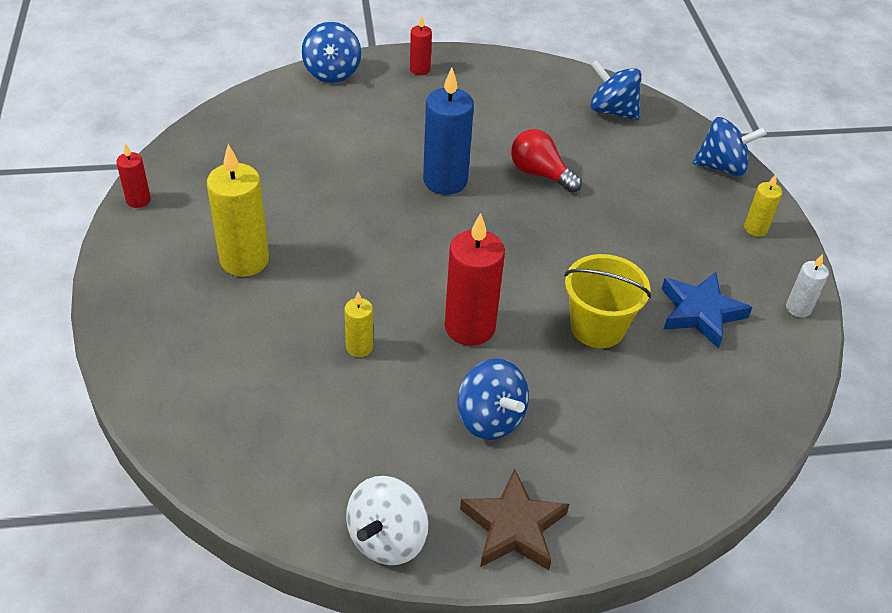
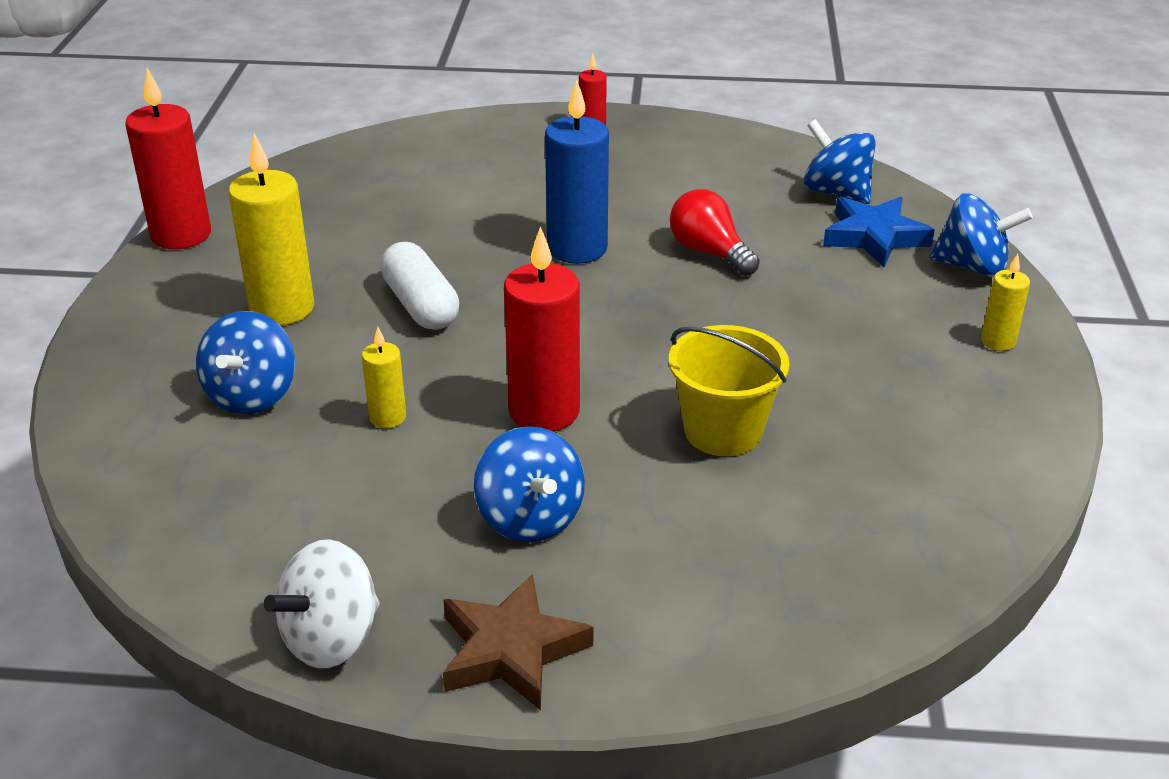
camera: 15 degrees right, 10 degrees down
(138, 200) = (181, 235): red candle -> red candle, size x1.93
(332, 72) = (478, 125): blue spinning top -> blue spinning top (252, 395)
(348, 245) = (420, 305): none -> white capsule
(700, 312) = (880, 430): blue star -> blue star (874, 237)
(798, 308) = (1030, 441): white candle -> none

